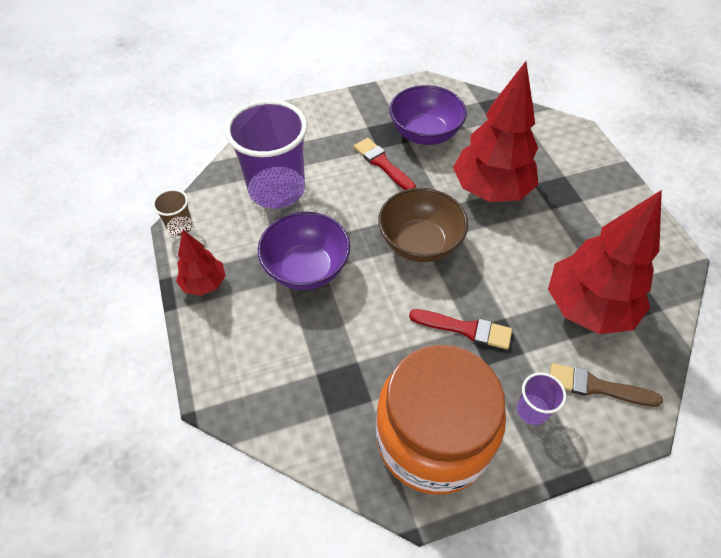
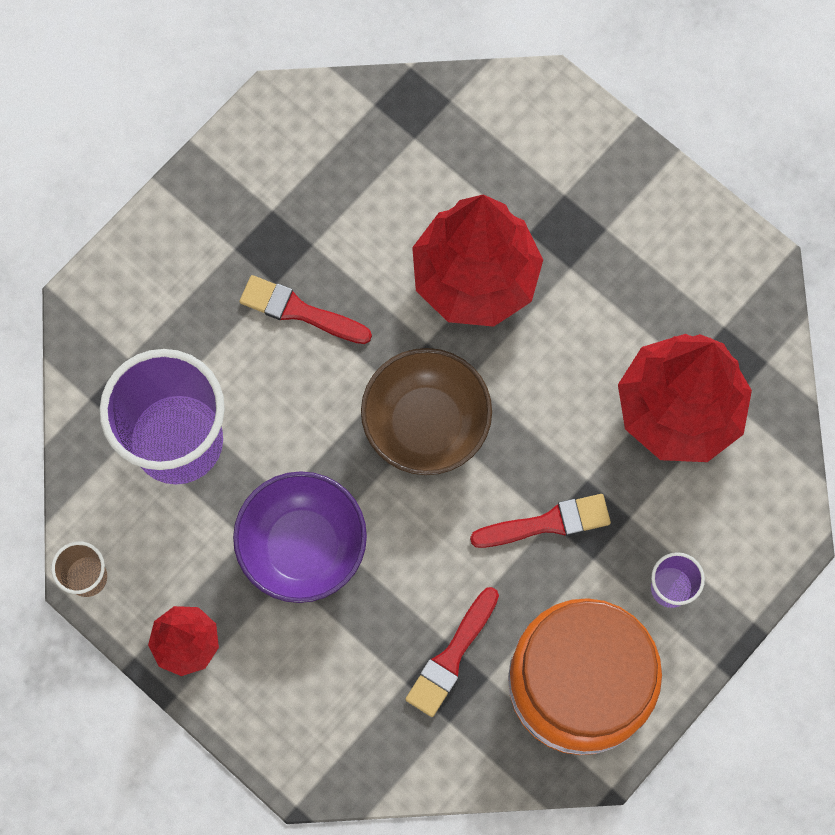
camera: 30 degrees left, 20 degrees up
(355, 374) = (451, 657): none -> red brush
(425, 134) = (328, 217): purple bowl -> none
(596, 387) = (729, 517): brown brush -> none

